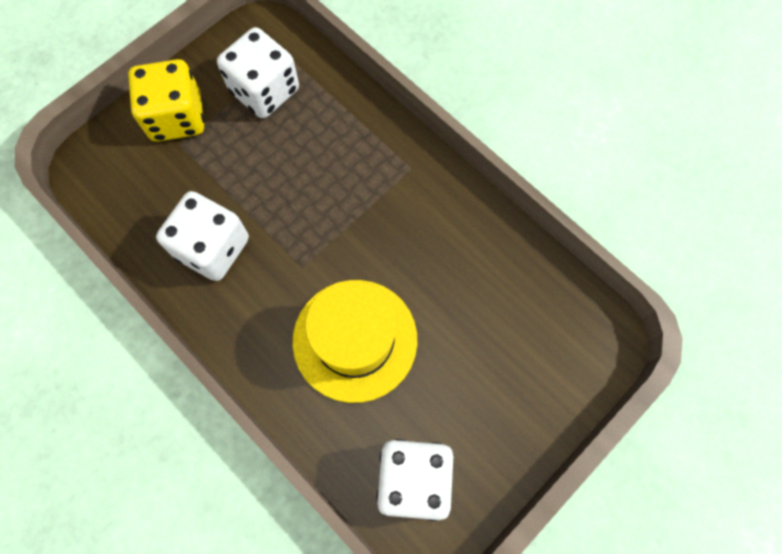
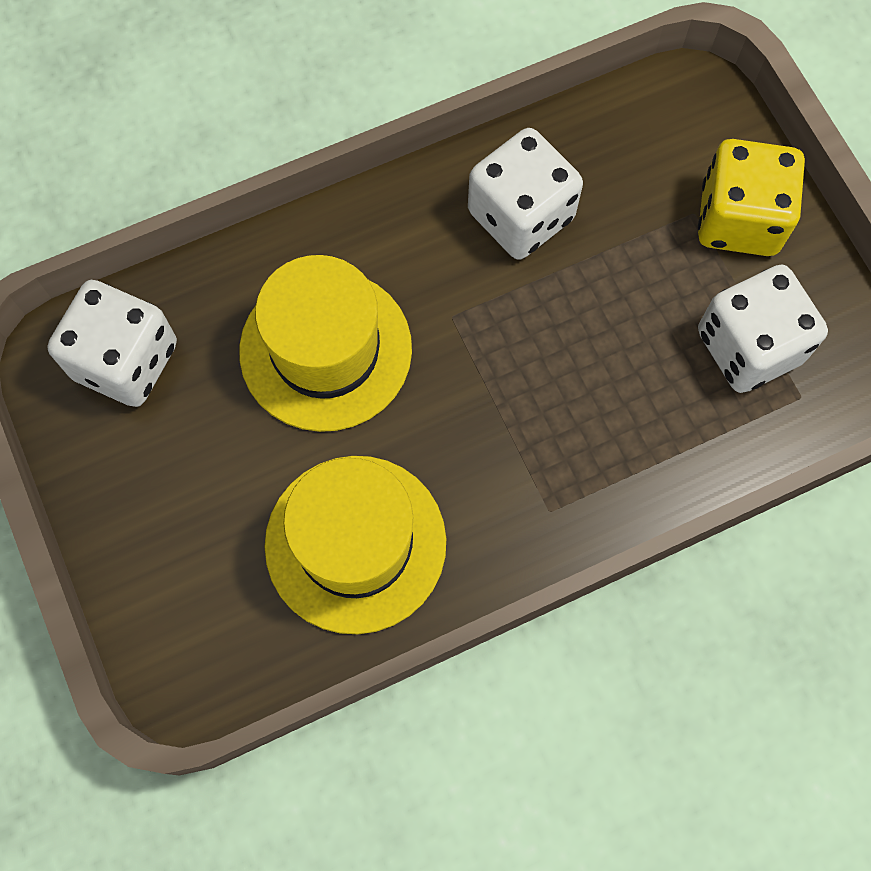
camera: 110 degrees right, 0 degrees up
(477, 271) = (355, 543): none -> yellow hat

